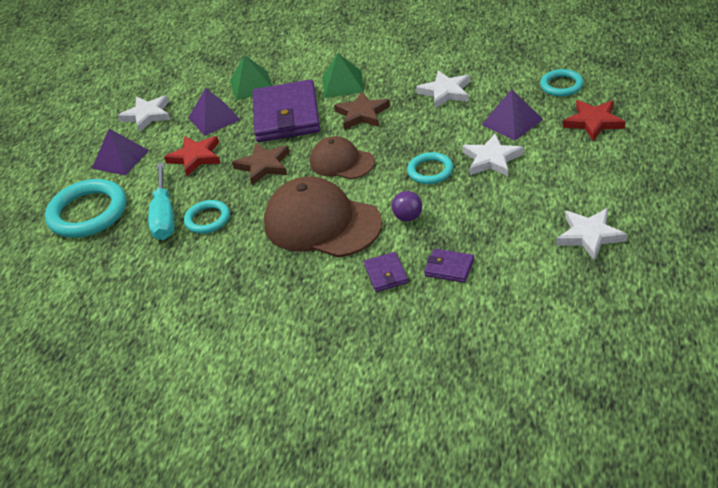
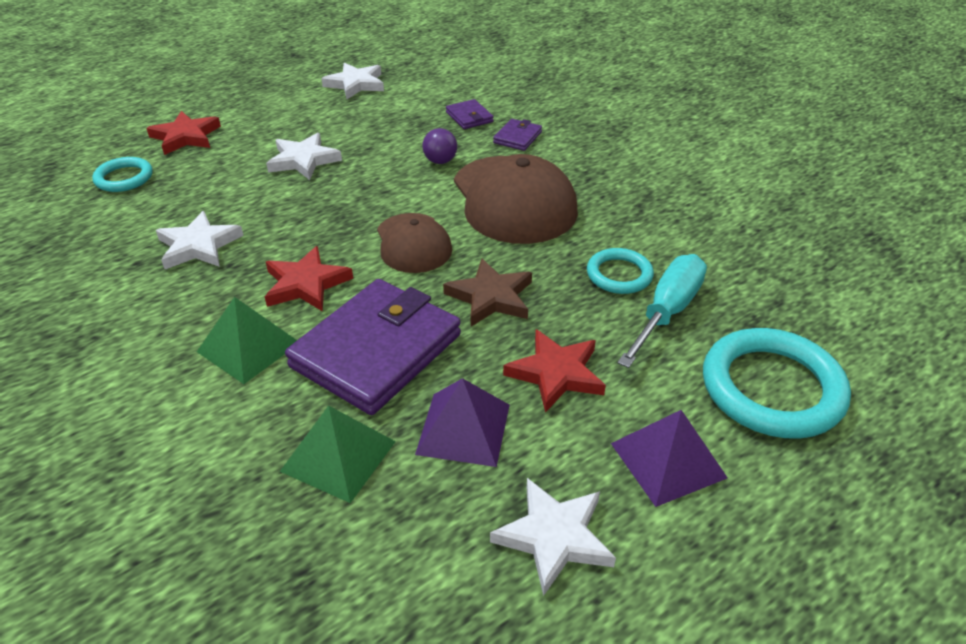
camera: 145 degrees left, 0 degrees up
(362, 114) = (306, 284): brown star -> red star
(430, 171) = (361, 182): turquoise ring -> none
(512, 122) = (225, 176): purple pyramid -> none

